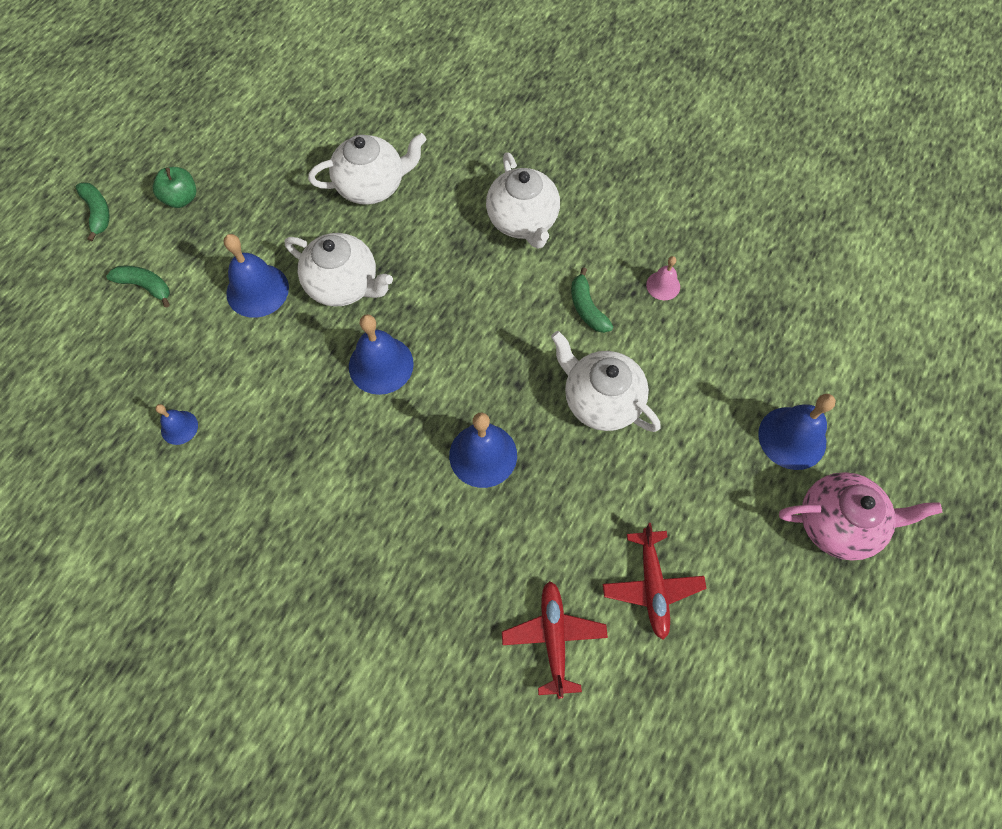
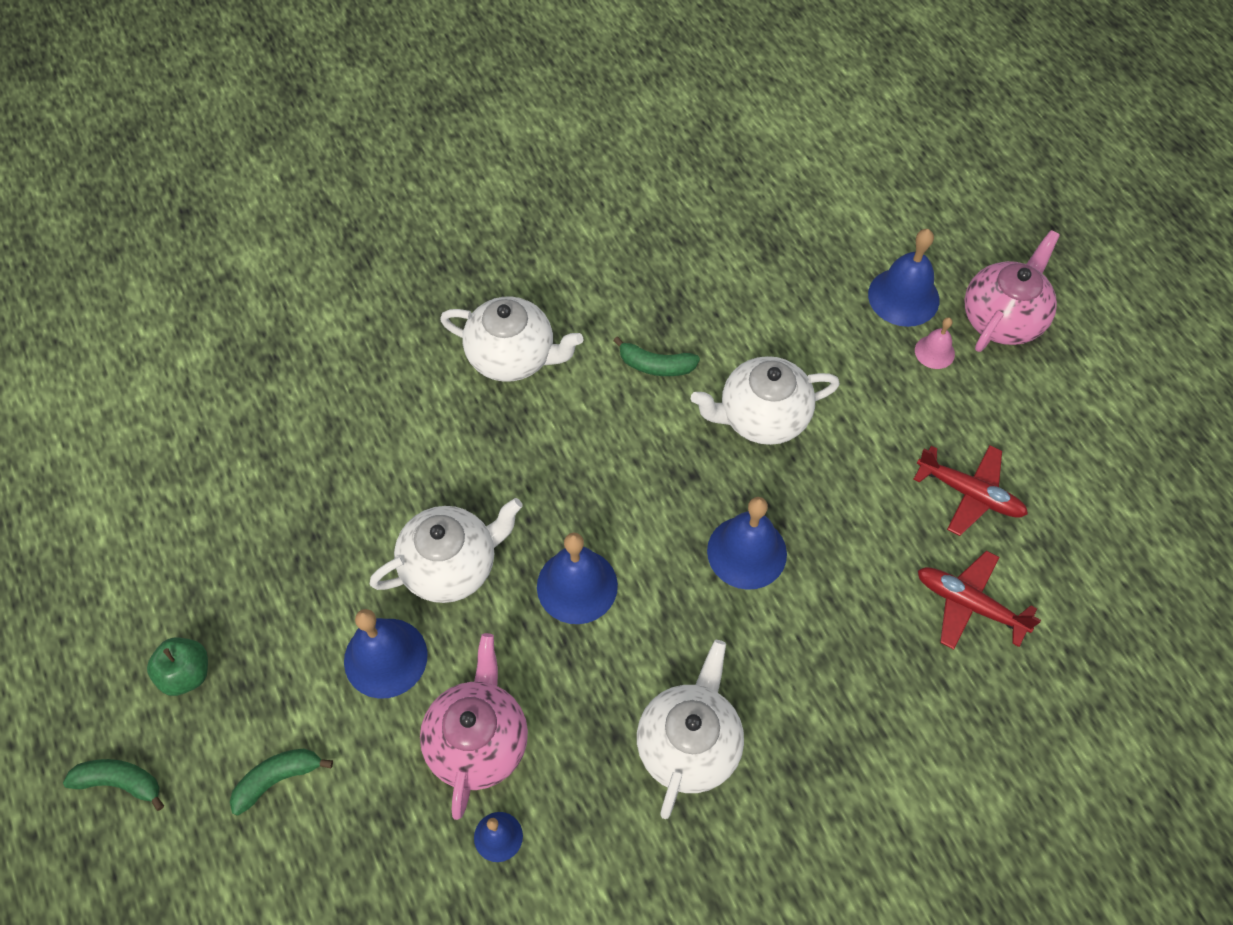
camera: 55 degrees left, 5 degrees down
(235, 376) = (478, 741): none -> pink teapot
(372, 186) = (348, 466): white teapot -> white teapot (689, 744)
(663, 285) = (680, 290): pink bell -> pink bell (934, 352)

